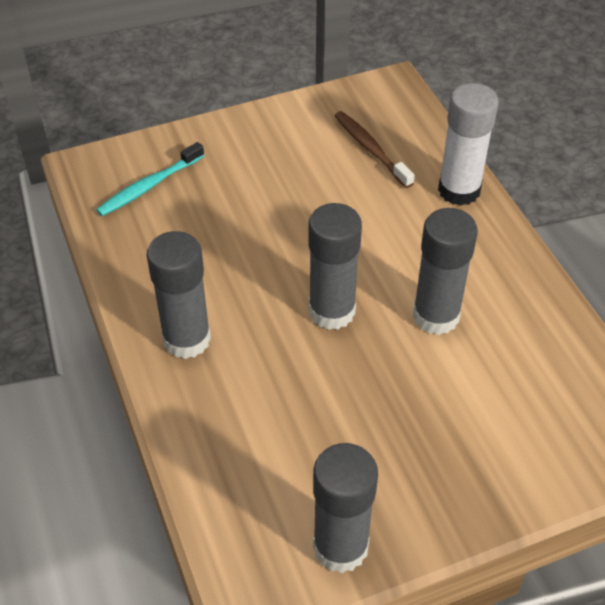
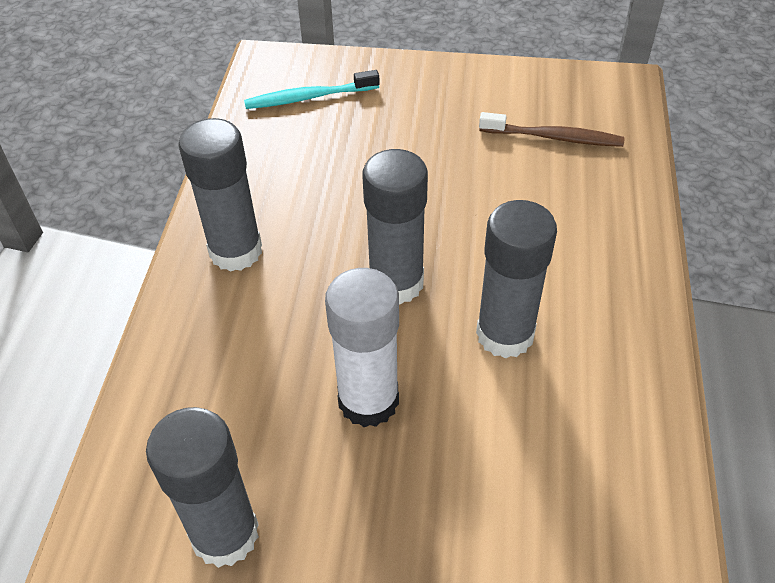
camera: 30 degrees right, 0 degrees up
(370, 149) = (554, 137): brown toothbrush -> brown toothbrush turned 105 degrees clockwise
(459, 190) = (624, 212): white glue stick -> white glue stick (368, 400)

